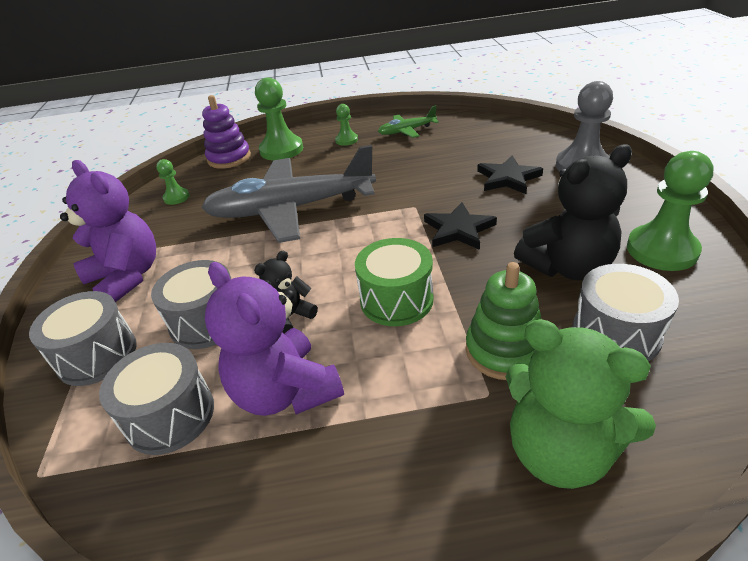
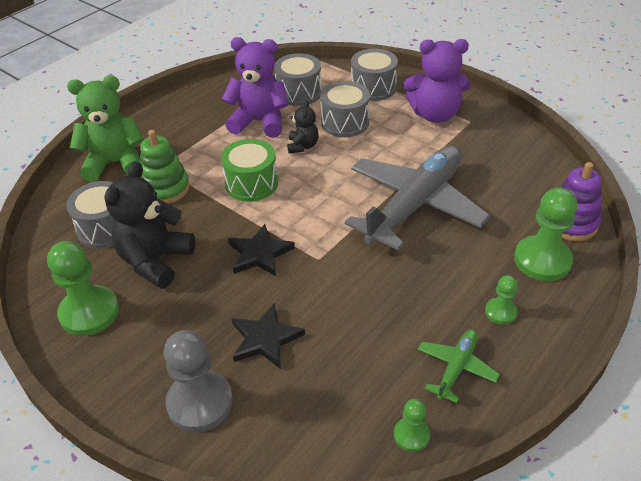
camera: 135 degrees right, 5 degrees up
(176, 197) = (525, 167): green pawn -> green pawn (411, 435)

